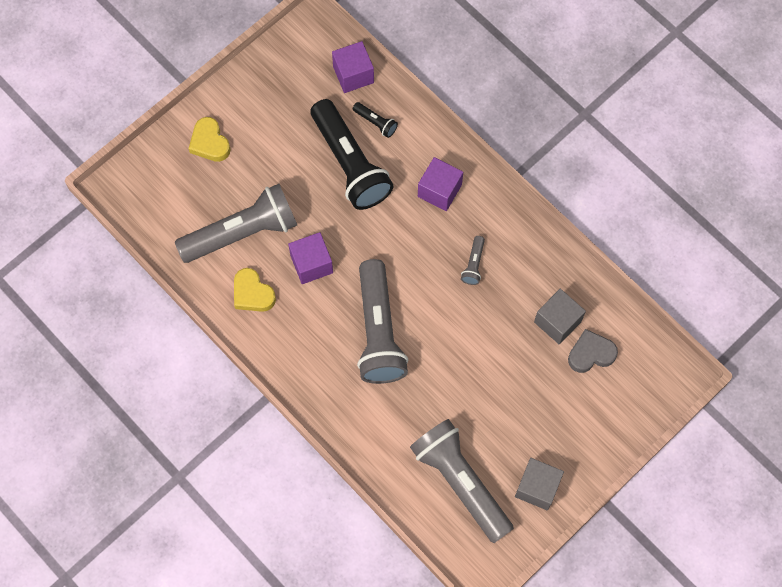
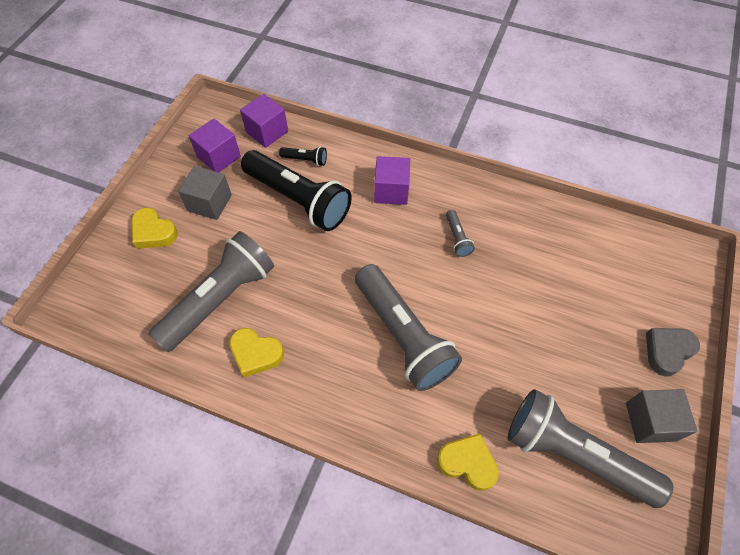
camera: 25 degrees left, 10 degrees down
(311, 264) = (304, 300): purple cube -> purple cube (219, 157)
(375, 451) = (467, 463): none -> yellow heart
(557, 322) = (561, 255): grey cube -> grey cube (210, 203)
(591, 354) = (609, 270): grey heart -> grey heart (667, 351)

